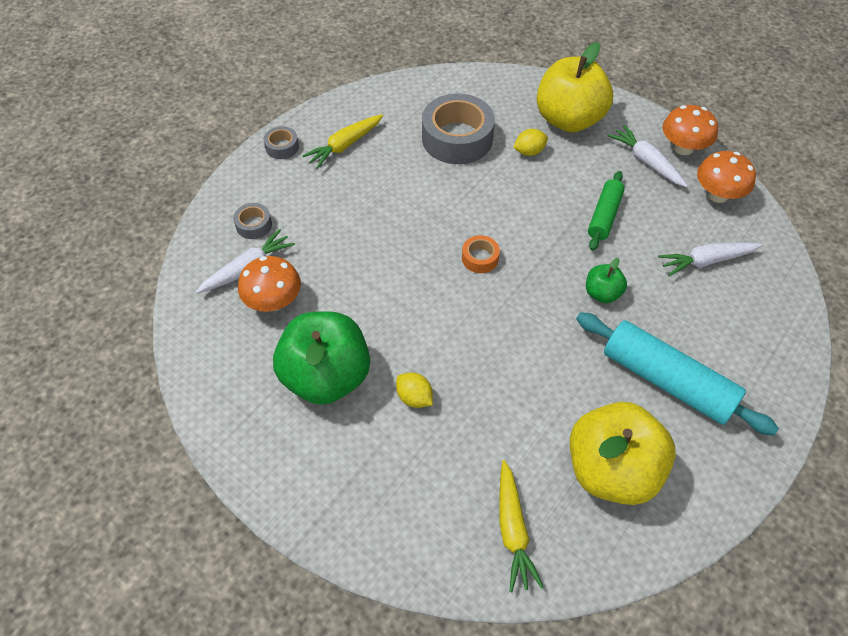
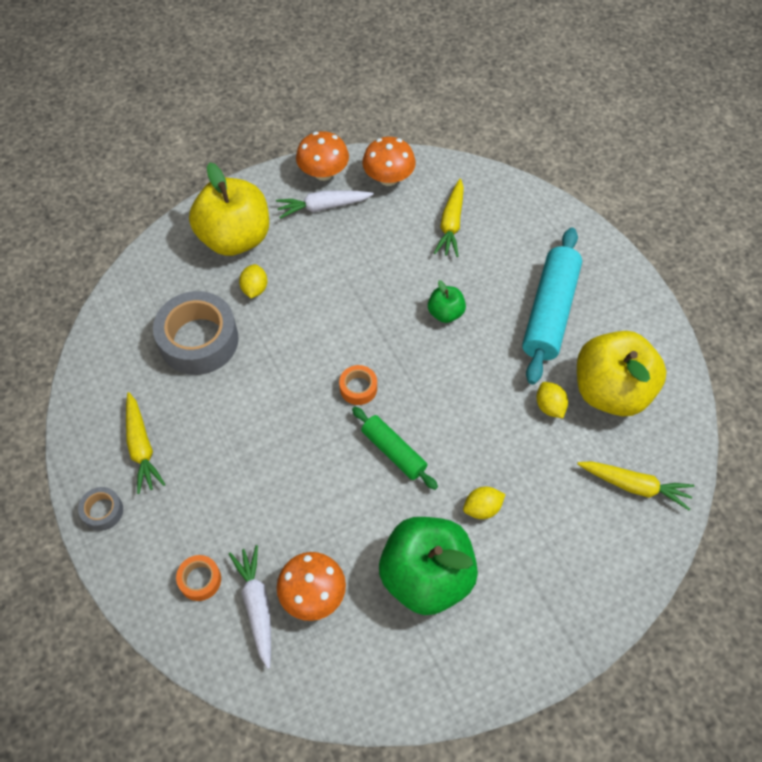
camera: 65 degrees left, 5 degrees up
(254, 225) = (200, 580): grey tape -> orange tape
(557, 418) = (549, 406): none -> yellow lemon
(604, 216) = (365, 269): green rolling pin -> green rolling pin (393, 451)
(667, 381) = (549, 312): turquoise rolling pin -> turquoise rolling pin turned 45 degrees counterclockwise
(706, 261) = (451, 224): white carrot -> yellow carrot

